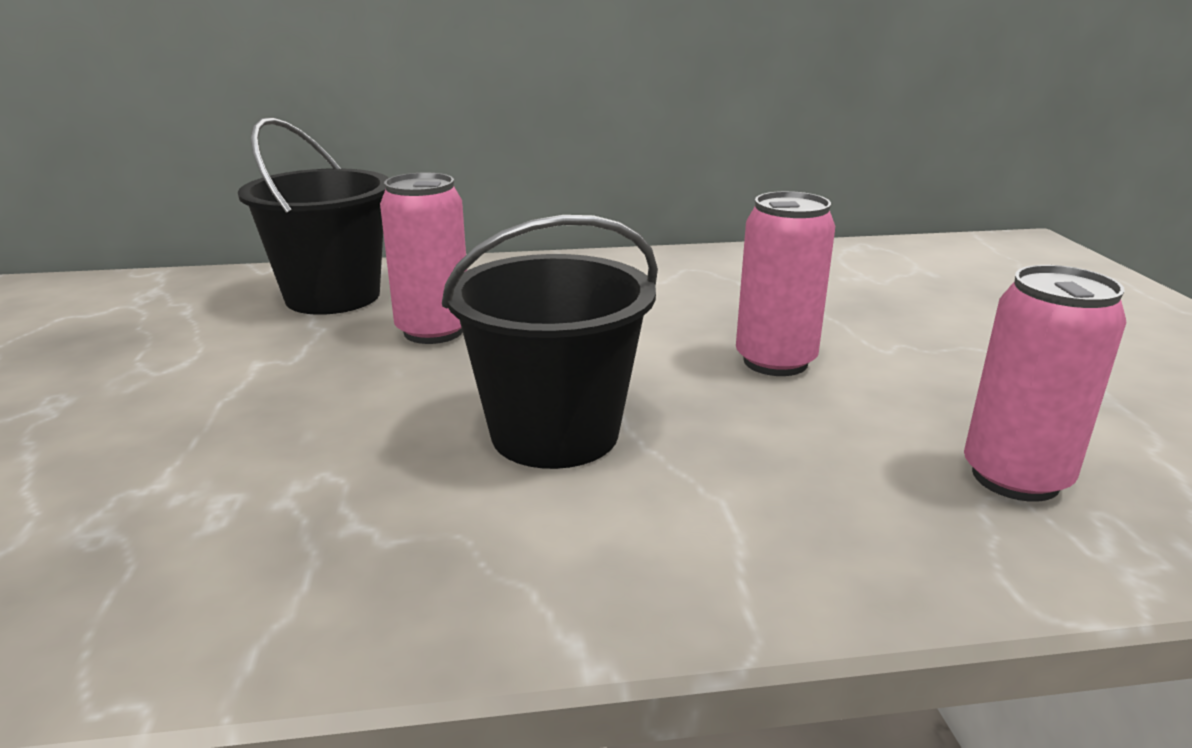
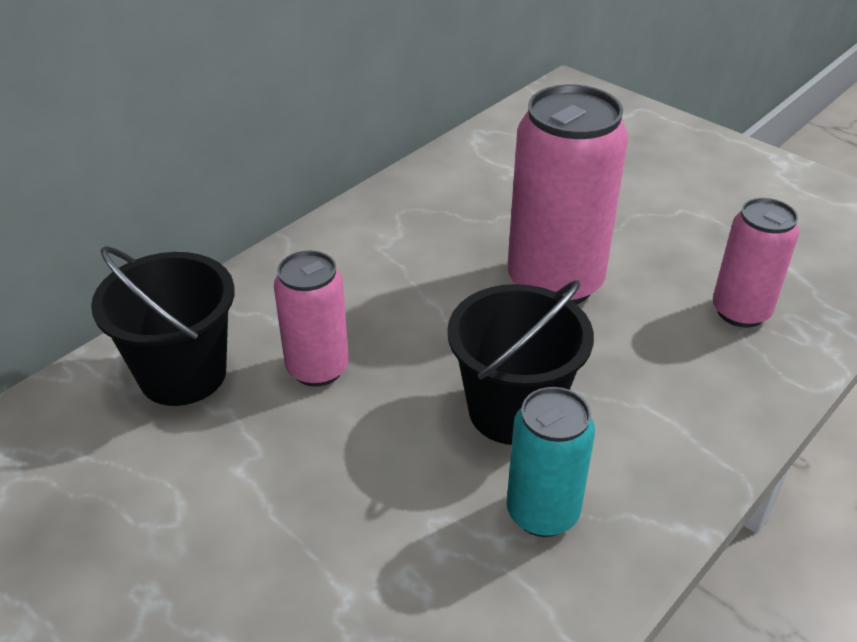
camera: 40 degrees left, 15 degrees up
(435, 527) = (542, 512): none -> turquoise can
(775, 361) = (555, 282): pink can -> pink can, size x1.69

